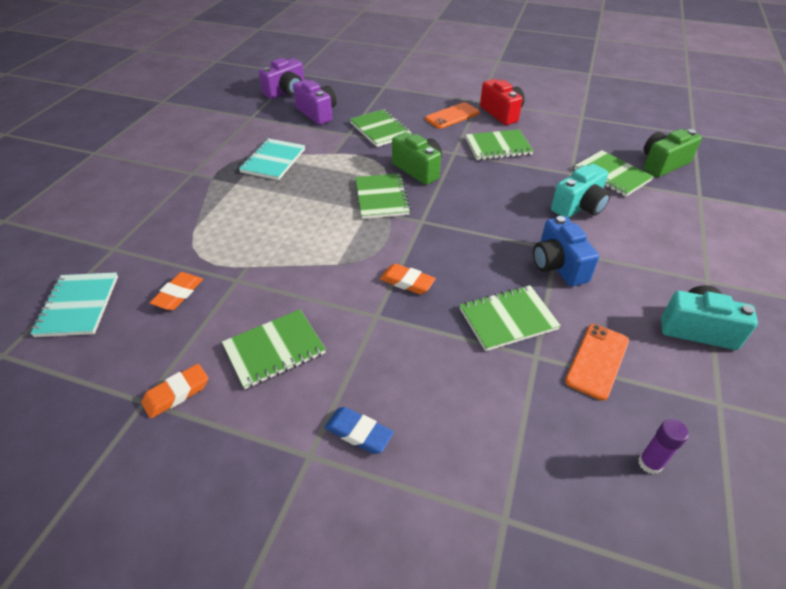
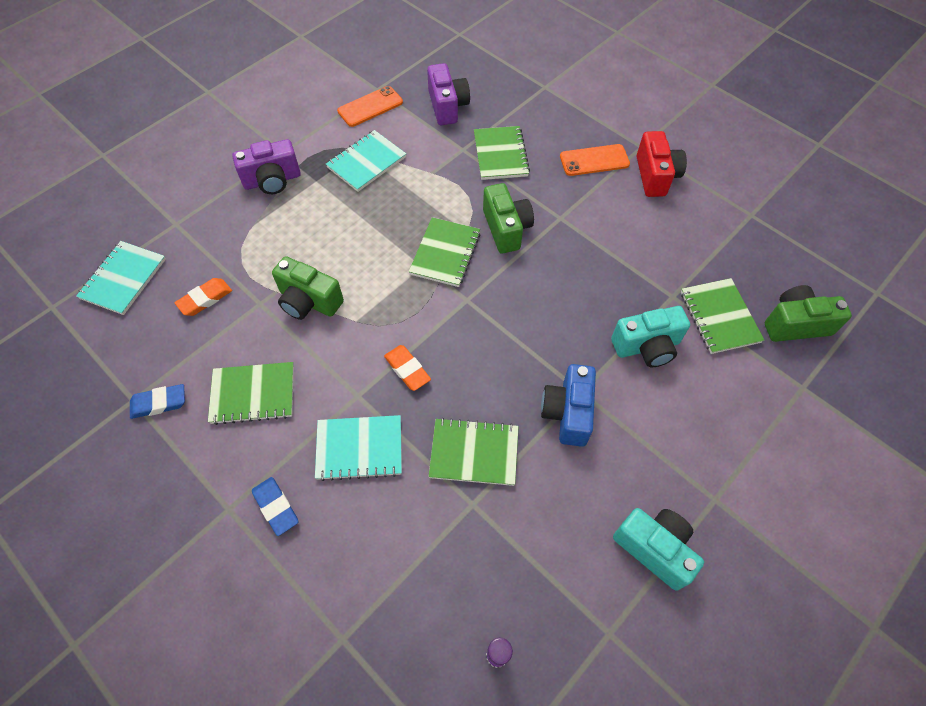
camera: 25 degrees right, 15 degrees up
(177, 393) = (159, 403): orange eraser -> blue eraser
(284, 264) = (309, 301): none -> green camera
(286, 92) = (432, 61): purple camera -> purple camera (272, 180)
(406, 354) = (359, 448): none -> turquoise notebook
(498, 147) = (615, 226): green notebook -> none
(597, 361) = (526, 536): orange phone -> orange phone (370, 107)

